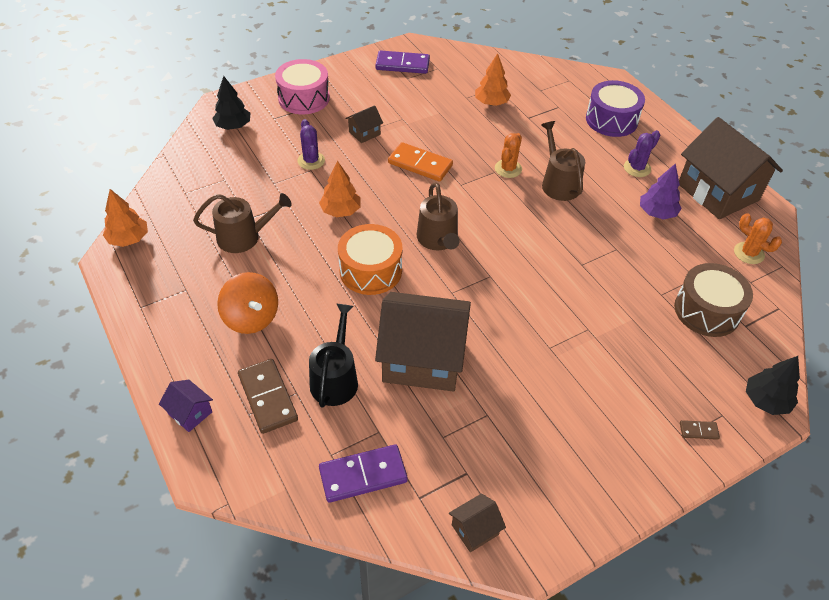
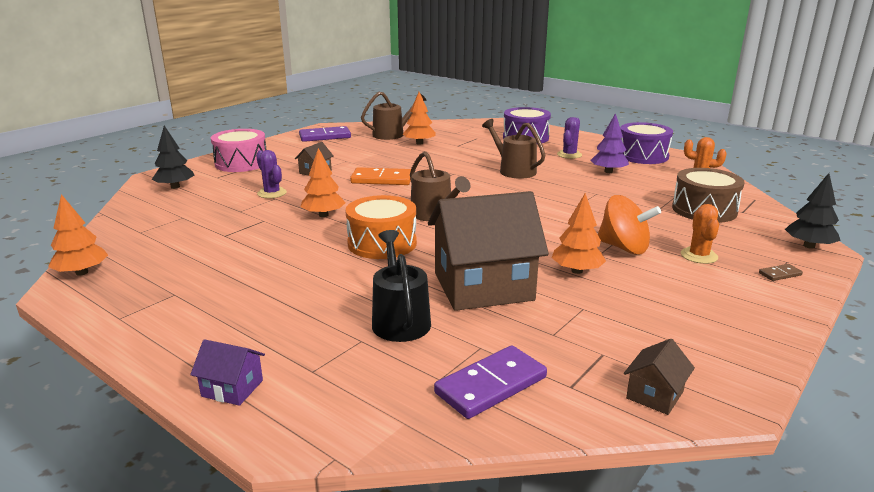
camera: 20 degrees left, 25 degrees down
(244, 237) = (226, 247): brown watering can -> brown watering can (392, 134)
(251, 318) = (269, 298): orange spinning top -> orange spinning top (624, 248)
(267, 397) = (328, 352): brown domino -> none
(508, 169) = (464, 170): orange cactus -> orange cactus (699, 256)
(514, 364) = (576, 271): none -> orange tree
(718, 192) = (642, 156): brown house -> purple drum

